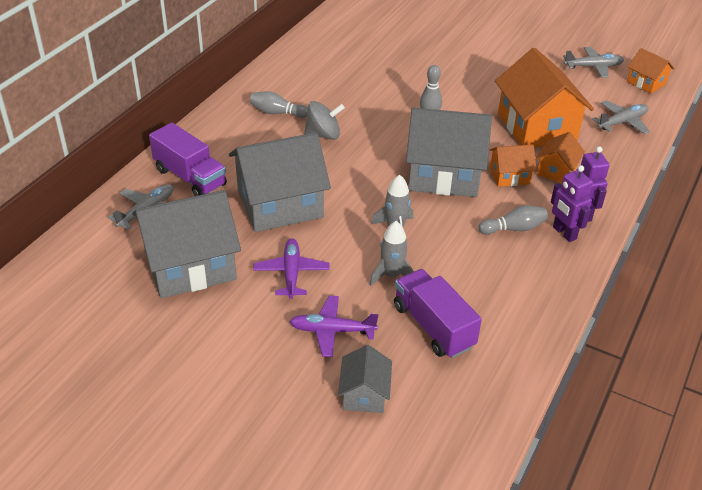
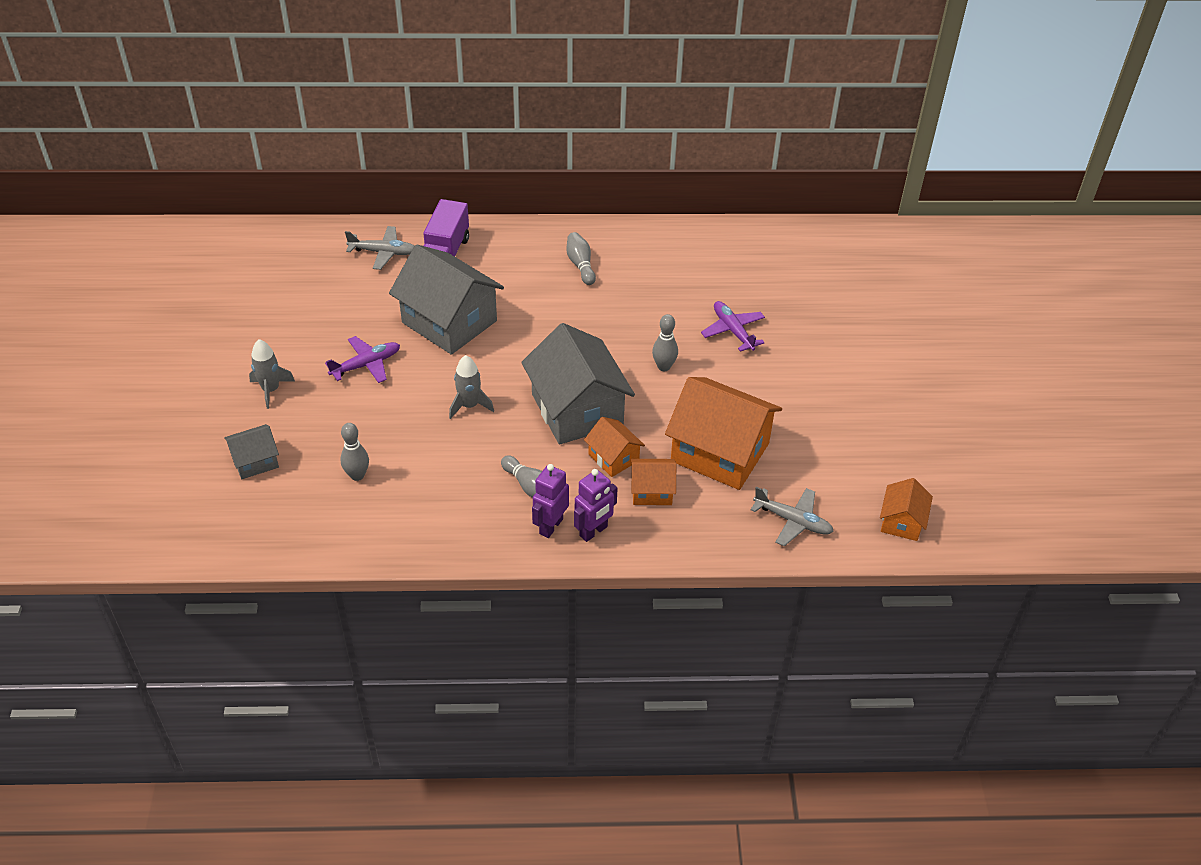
camera: 60 degrees right, 5 degrees up
(190, 265) = (336, 305): grey house -> none
(323, 135) = (571, 307): grey spinning top -> none
(332, 331) = (313, 415): purple plane -> purple plane (733, 331)
(391, 275) = (405, 426): grey rocket -> grey rocket (271, 390)
(433, 326) = (357, 475): purple truck -> grey bowling pin
(536, 127) = (720, 452): orange house -> orange house turned 75 degrees clockwise
(593, 67) = (890, 465): grey plane -> none

